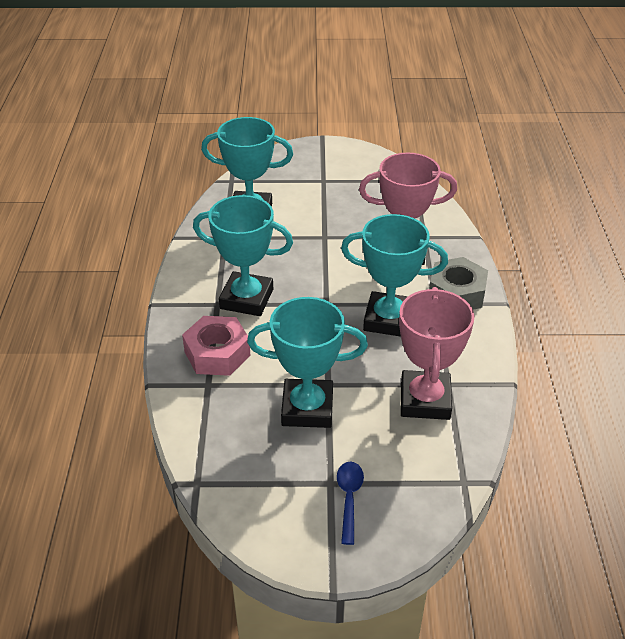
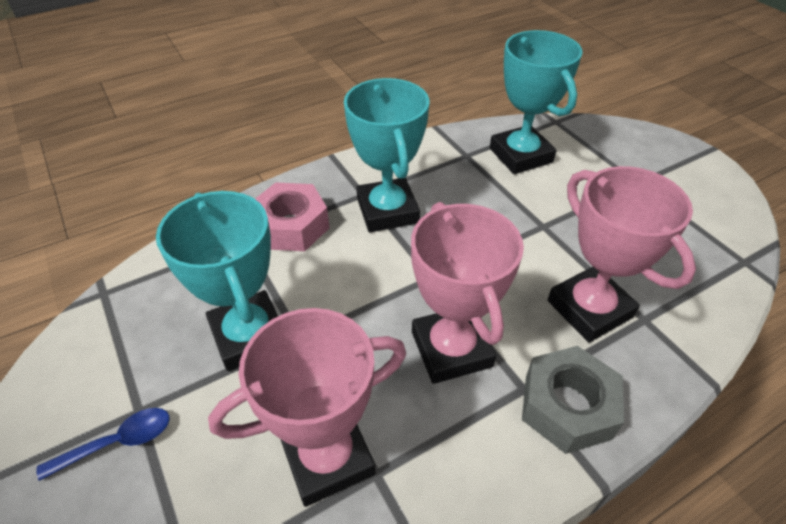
camera: 60 degrees right, 5 degrees up
(388, 319) = (451, 349): turquoise trophy -> pink trophy

